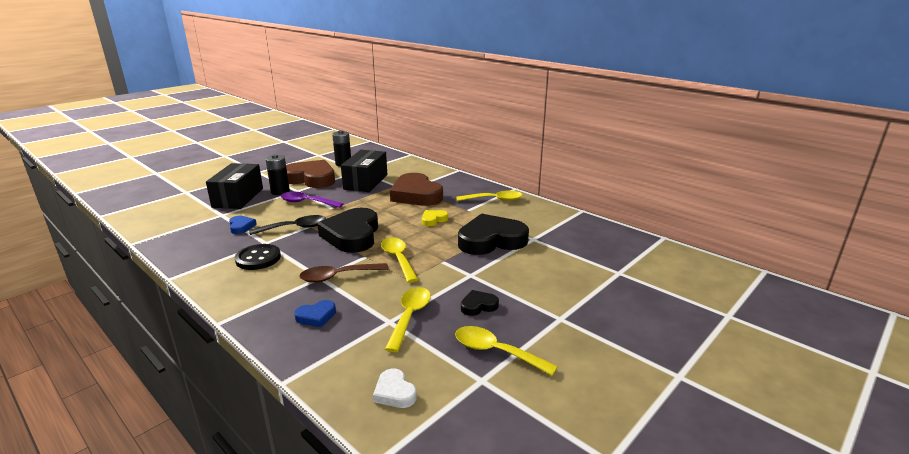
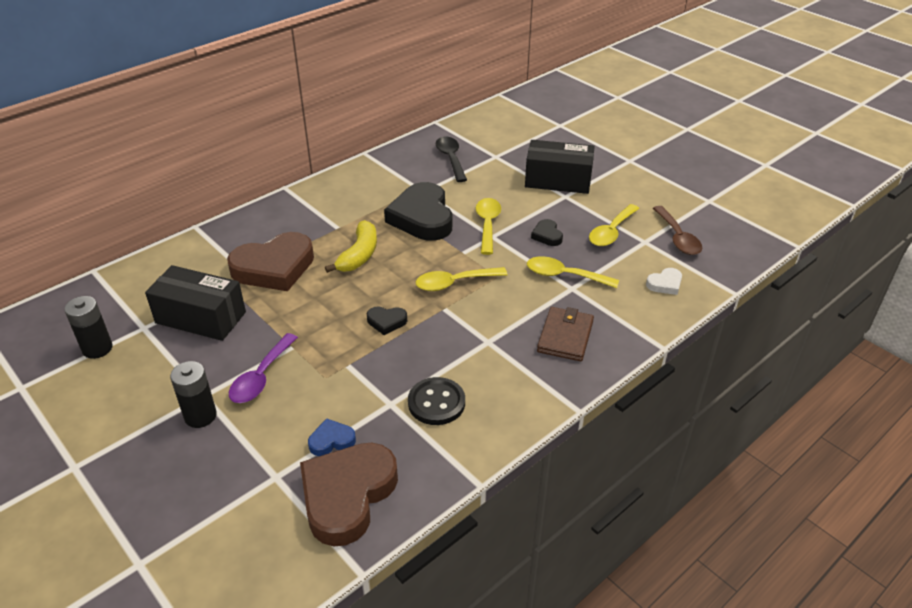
camera: 85 degrees left, 15 degrees up
(238, 198) = (205, 470): black box -> black box (558, 180)
(294, 228) = (351, 379): black spoon -> black spoon (451, 159)
(311, 179) = (154, 383): brown heart -> brown heart (347, 495)
(316, 316) = (565, 336): blue heart -> brown wallet
(338, 276) = (488, 327): brown spoon -> brown spoon (677, 237)
(352, 235) = (386, 322): black heart -> black heart, size x0.44
(433, 220) = (359, 255): yellow heart -> yellow banana
(494, 200) = (315, 206): yellow spoon -> yellow spoon (487, 224)

